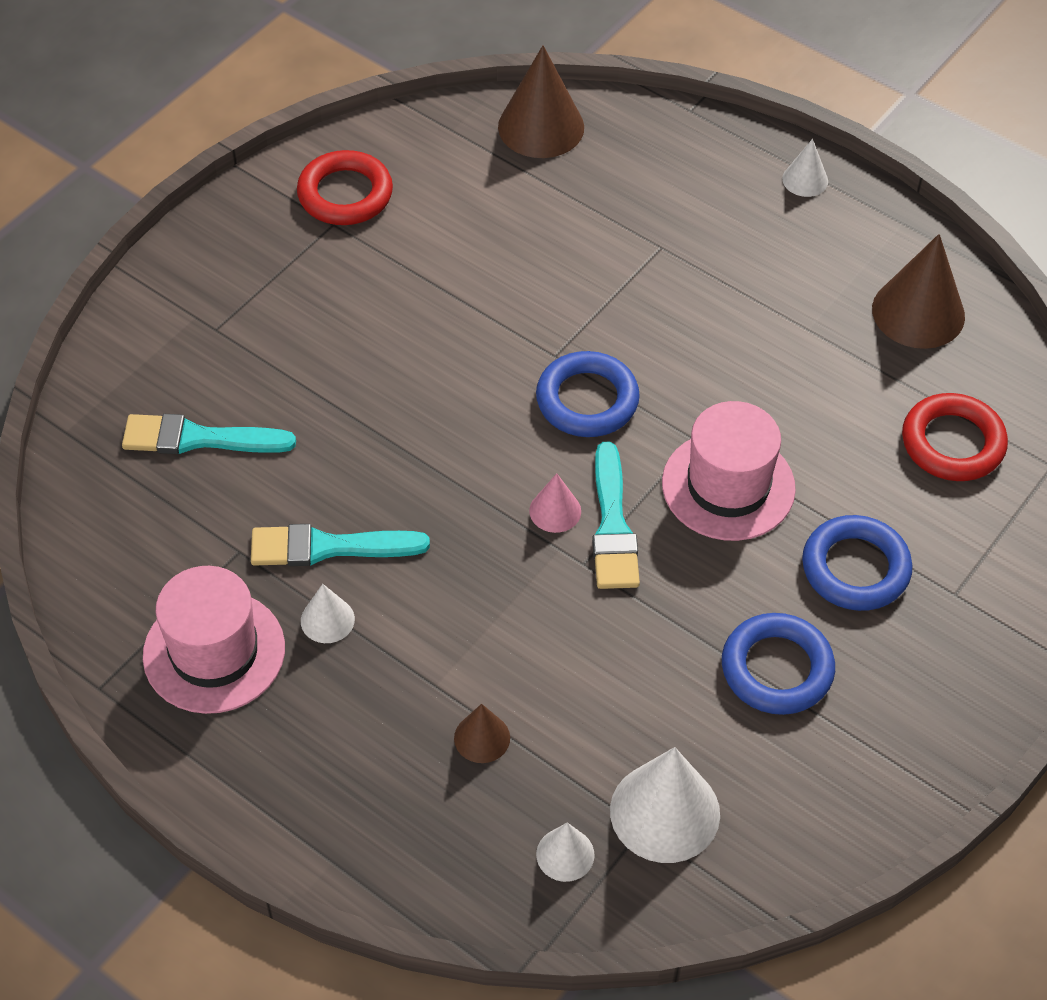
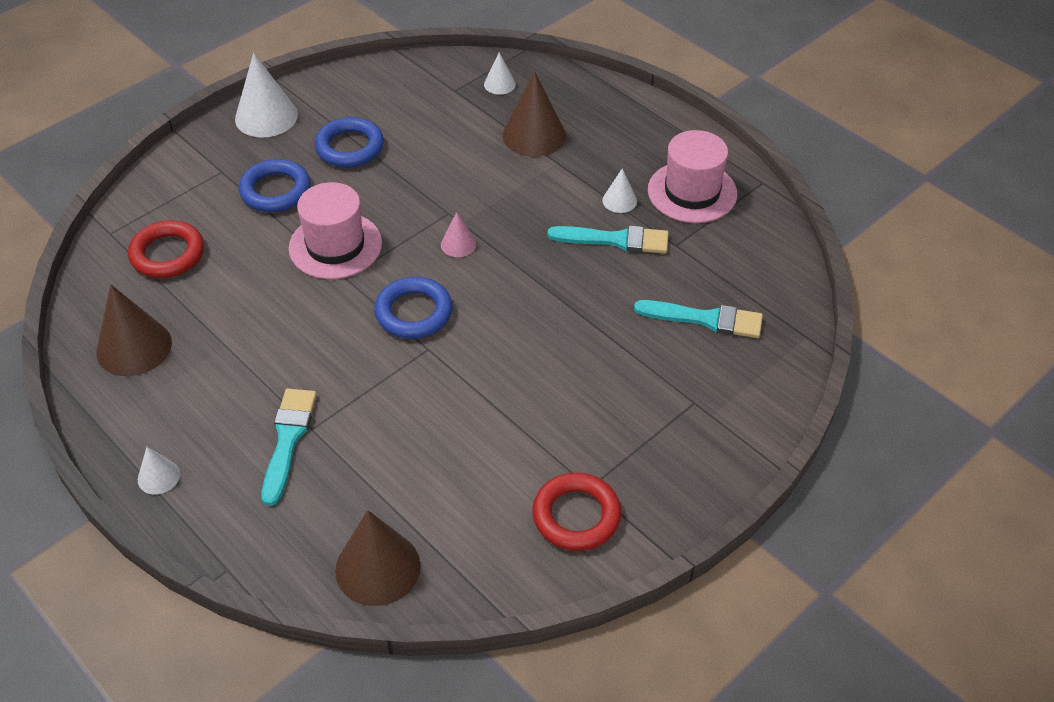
camera: 170 degrees left, 5 degrees down
(482, 738) = (534, 135): brown cone -> brown cone, size x1.92
(613, 525) = (422, 231): turquoise brush -> turquoise brush (288, 440)
(665, 812) = (440, 94): white cone -> white cone (266, 117)

